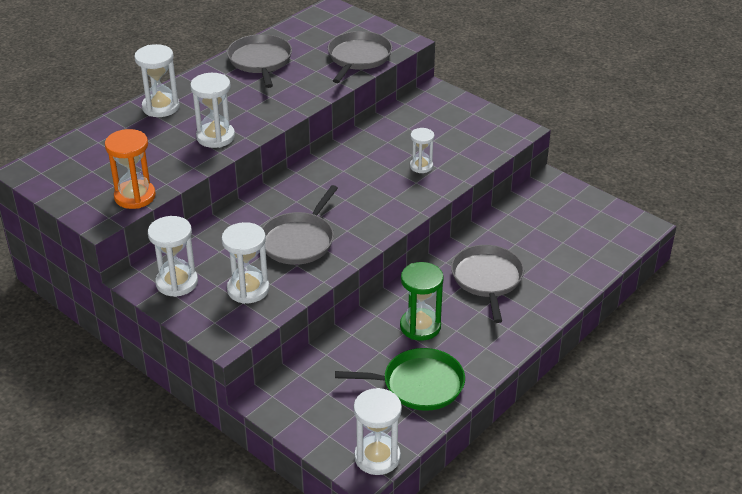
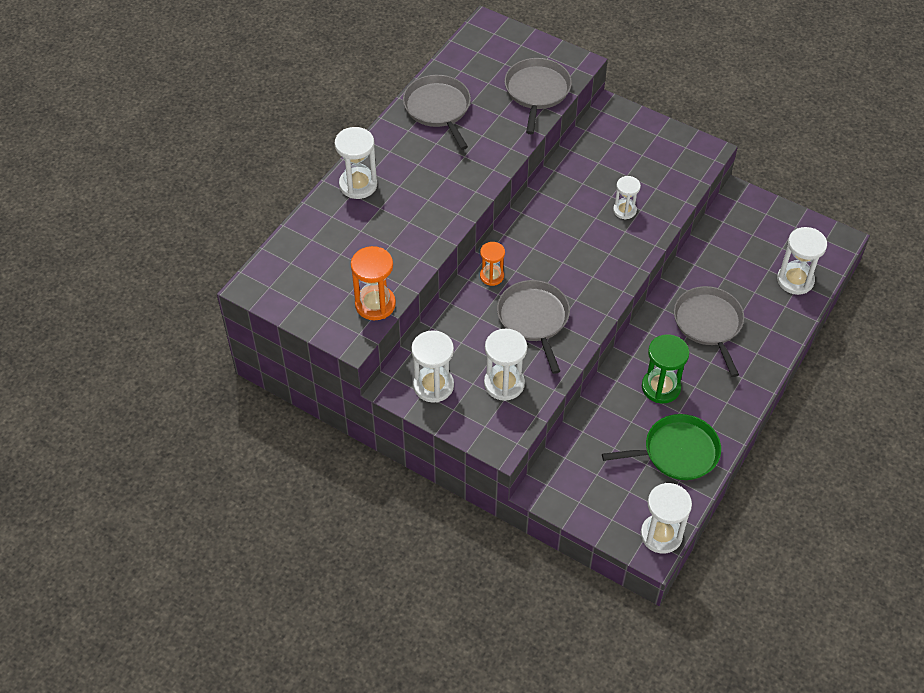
camera: 10 degrees left, 15 degrees up
(215, 137) = (428, 217): white hourglass -> white hourglass (795, 280)
(271, 203) = (492, 276): none -> orange hourglass
(299, 241) = (534, 319): grey pan -> grey pan turned 150 degrees clockwise

